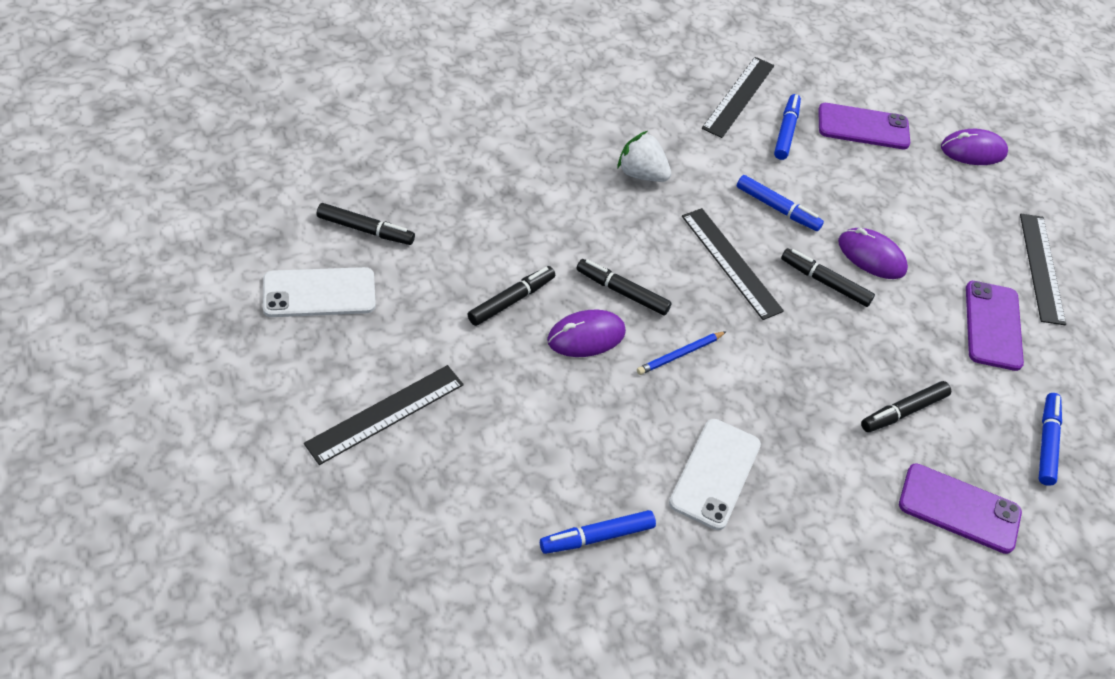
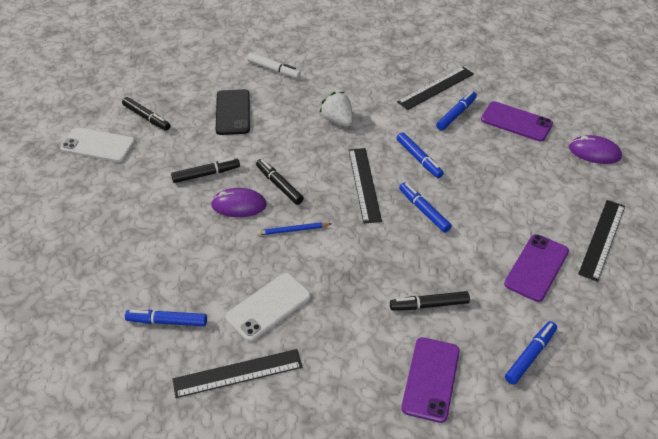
camera: 30 degrees right, 5 degrees down
(385, 413) = (90, 218): black ruler -> black ruler (237, 373)
(488, 193) = (233, 112): none -> black phone
(505, 111) = (274, 69): none -> white marker
(824, 282) = (423, 211): black marker -> blue marker
(871, 256) = (469, 202): purple mouse -> none
(959, 508) = (431, 379): purple phone -> purple phone turned 60 degrees clockwise

